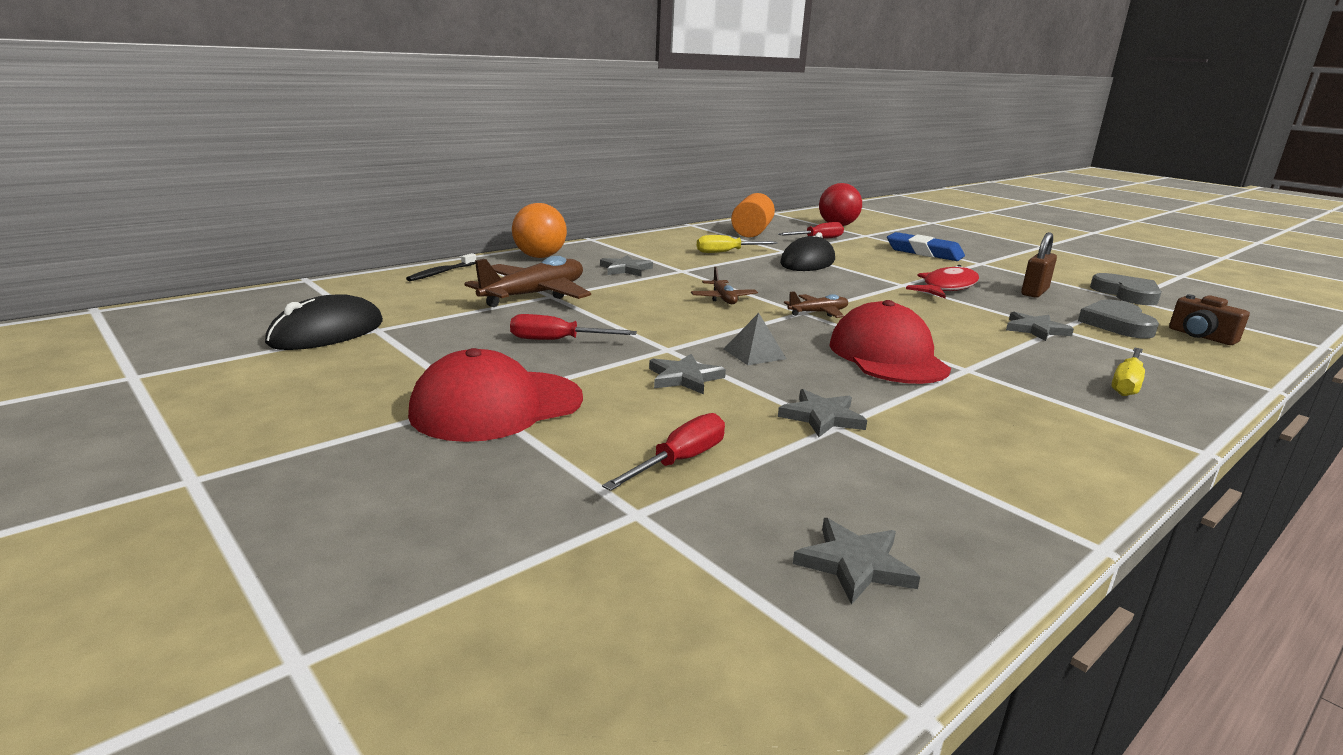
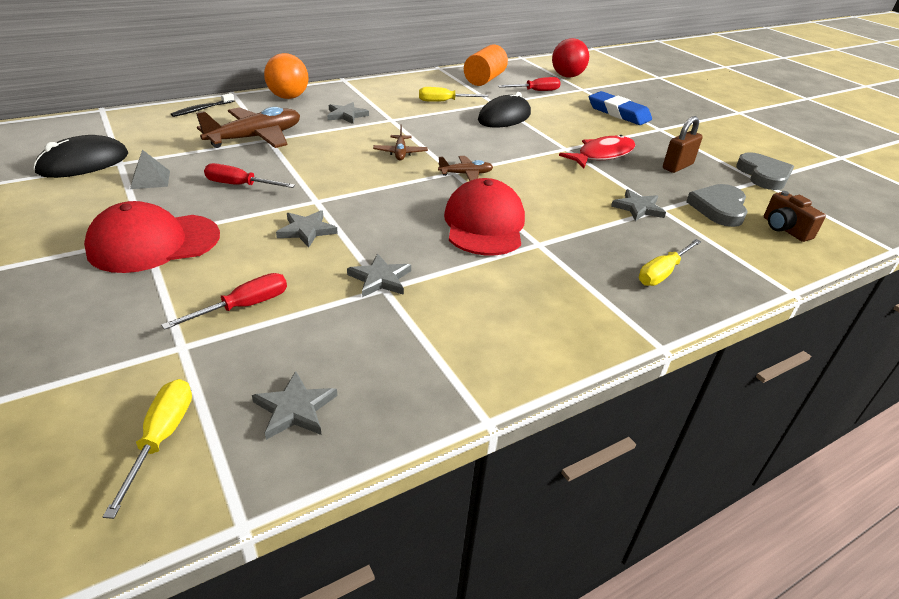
camera: 10 degrees right, 15 degrees up
(707, 623) = (161, 438): none -> yellow screwdriver
(754, 353) = (379, 212): grey pyramid -> grey pyramid (150, 179)

